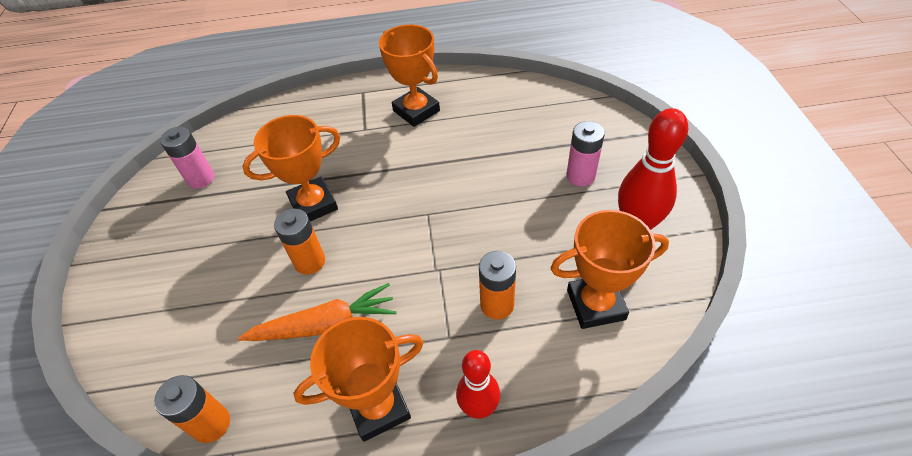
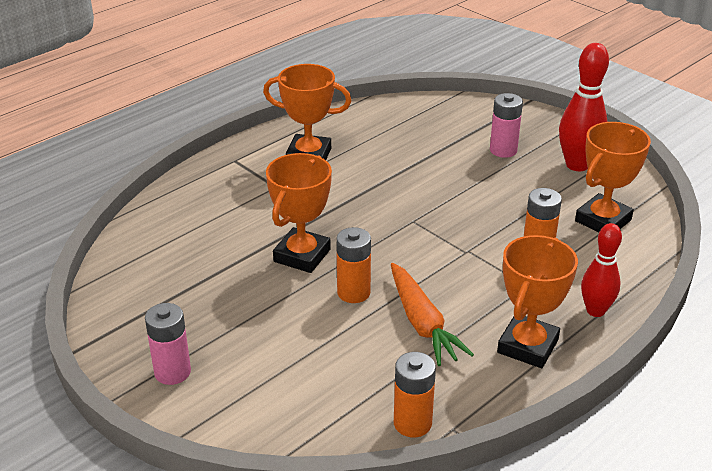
camera: 40 degrees left, 15 degrees down
(201, 178) = (154, 284): pink battery -> pink battery (172, 372)
(325, 324) = (422, 323): orange carrot -> orange carrot turned 120 degrees clockwise

